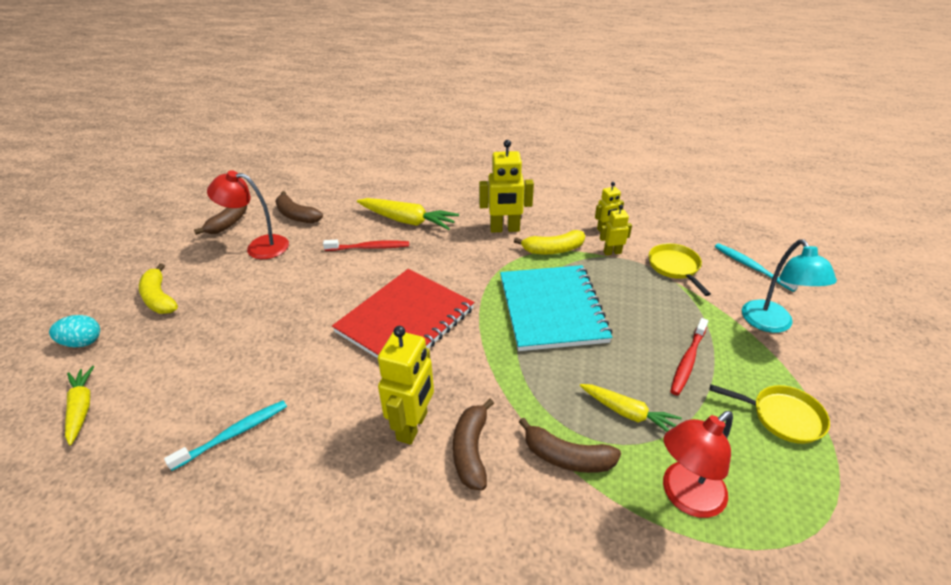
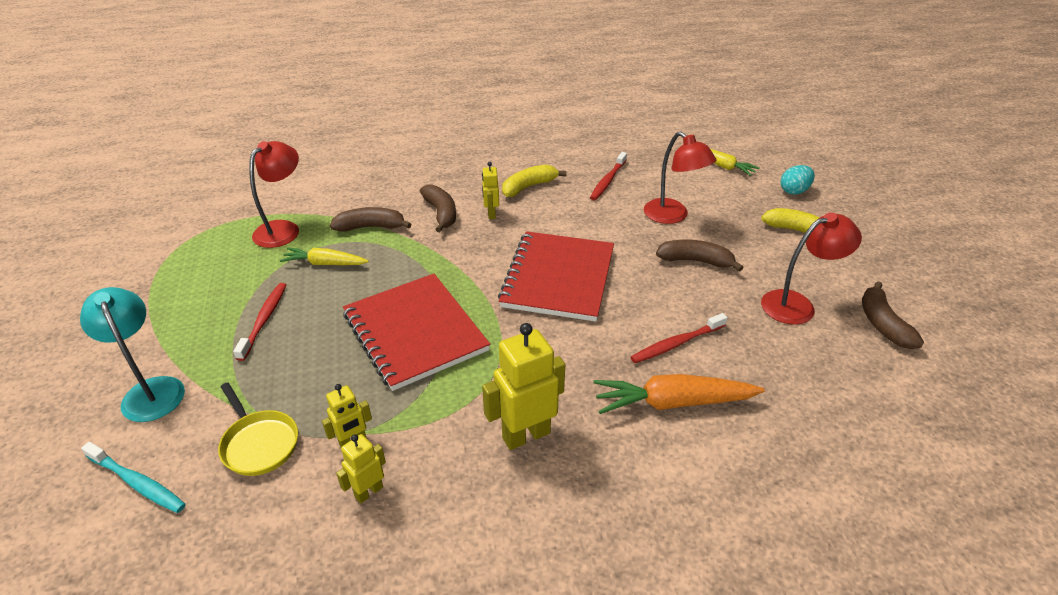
camera: 155 degrees right, 0 degrees up
(233, 434) = (608, 180): turquoise toothbrush -> red toothbrush
(235, 353) = (672, 216): none -> red lamp
(296, 215) = (823, 361): brown banana -> brown banana (695, 261)
(408, 221) = (672, 403): yellow carrot -> orange carrot
(413, 426) = (491, 214): yellow robot -> yellow robot, size x0.55
(552, 309) = (415, 332): turquoise notebook -> red notebook
(553, 250) = (440, 418): yellow banana -> yellow banana (529, 187)
(782, 416) = (186, 296): yellow pan -> none

